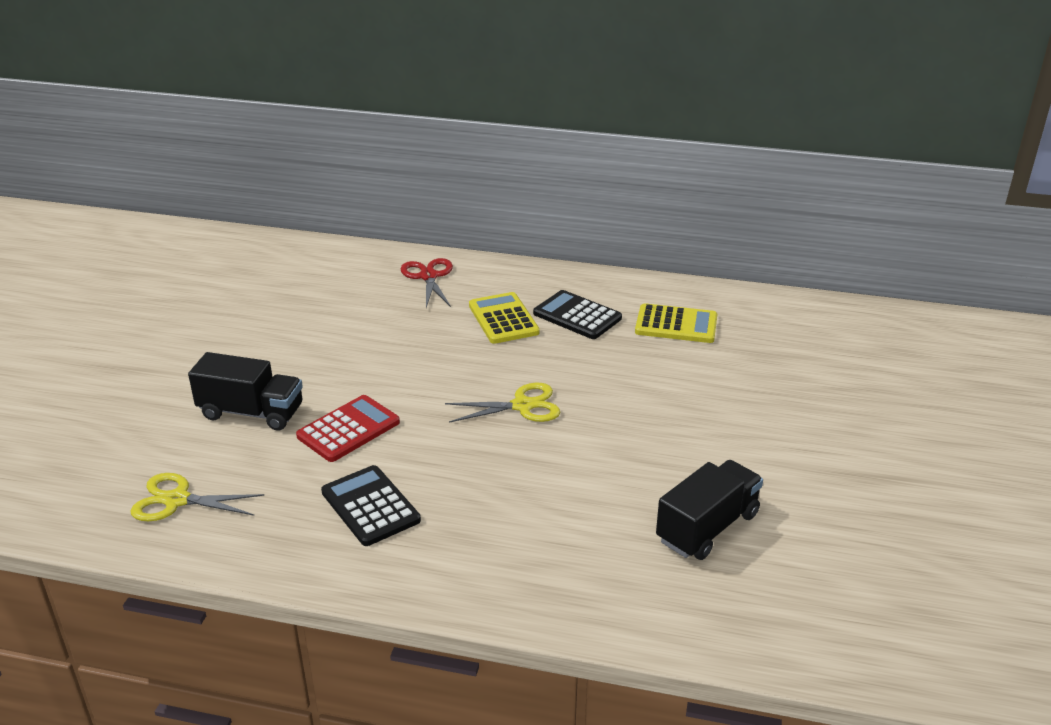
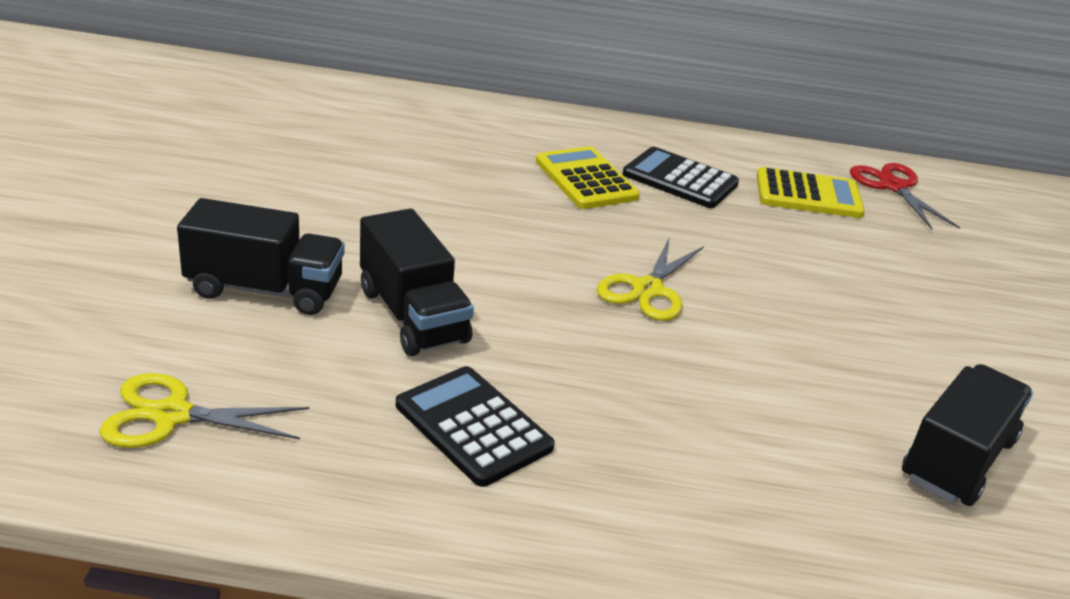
camera: 10 degrees left, 0 degrees up
(348, 429) = (413, 315): red calculator -> black truck
(428, 276) = (472, 124): red scissors -> red scissors (893, 186)
(522, 406) = (647, 289): yellow scissors -> yellow scissors turned 135 degrees clockwise

